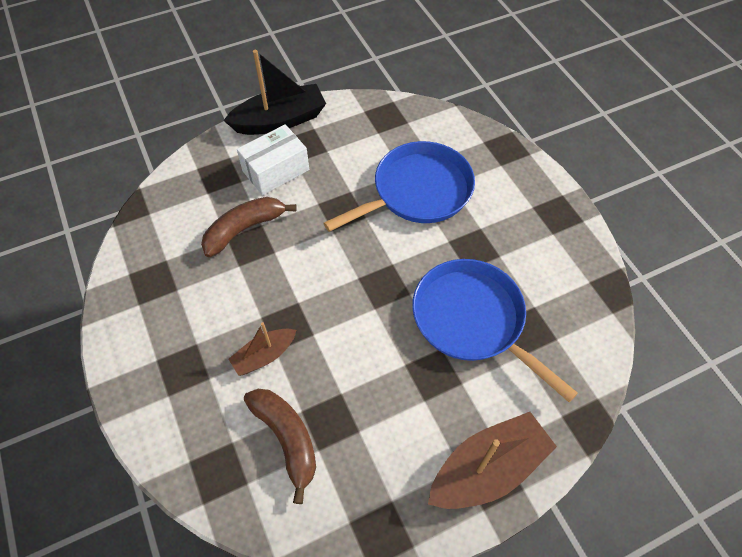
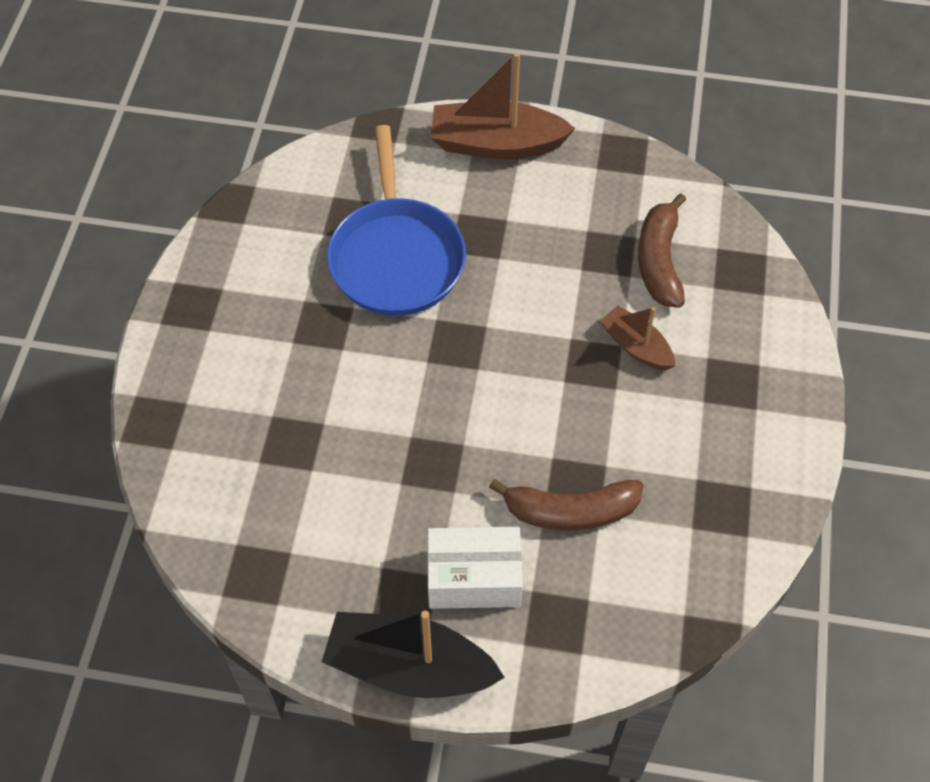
camera: 145 degrees left, 0 degrees up
(264, 356) = (636, 346): brown boat -> brown boat turned 135 degrees counterclockwise
(417, 191) = (320, 431): blue pan -> none

